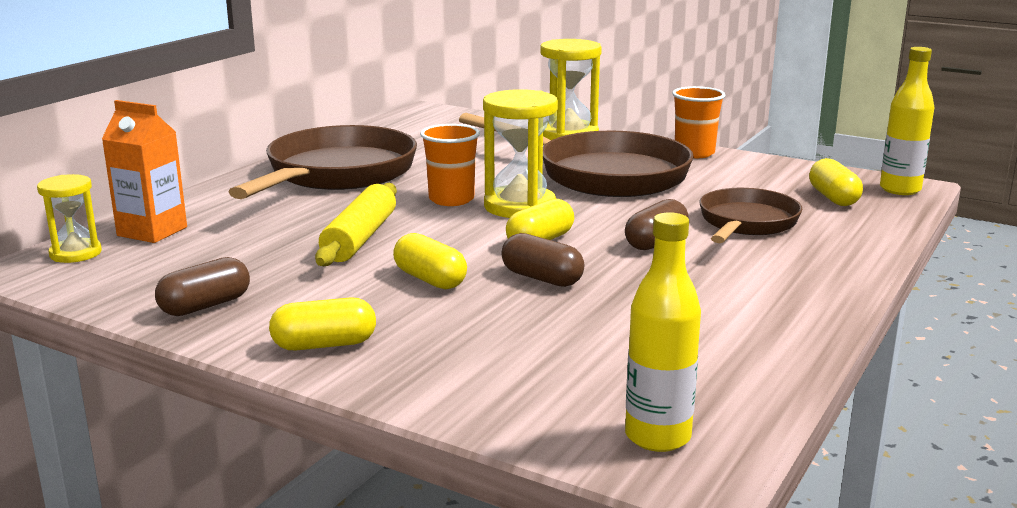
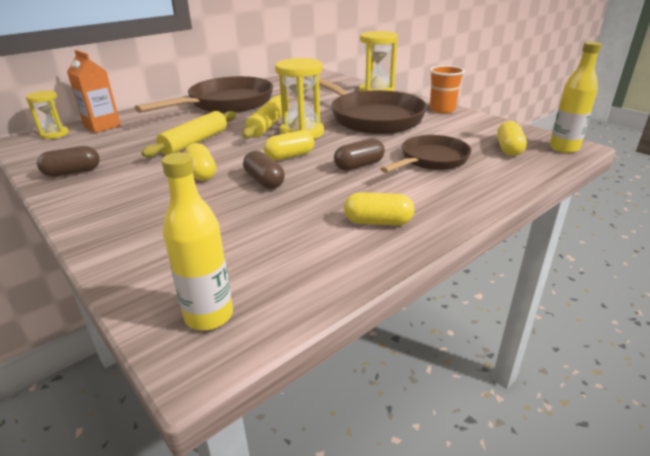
camera: 20 degrees right, 10 degrees up
(324, 345) = (99, 206): yellow capsule -> yellow capsule (378, 222)
(451, 199) = (269, 124): orange cup -> yellow rolling pin

